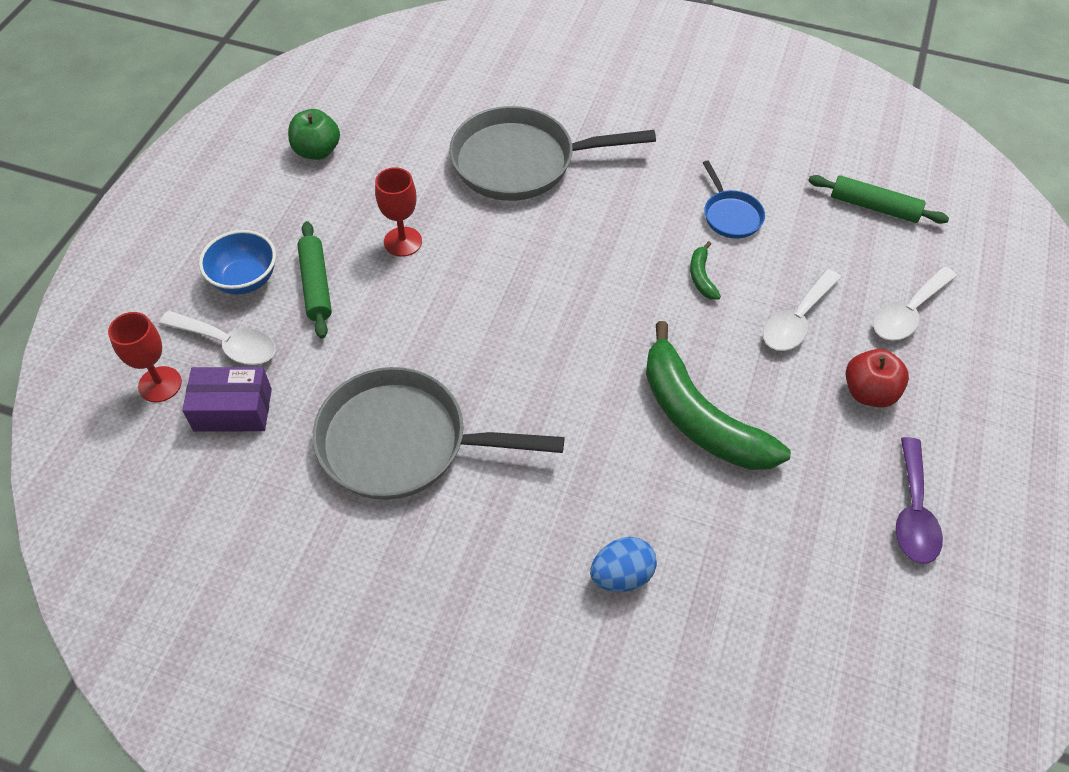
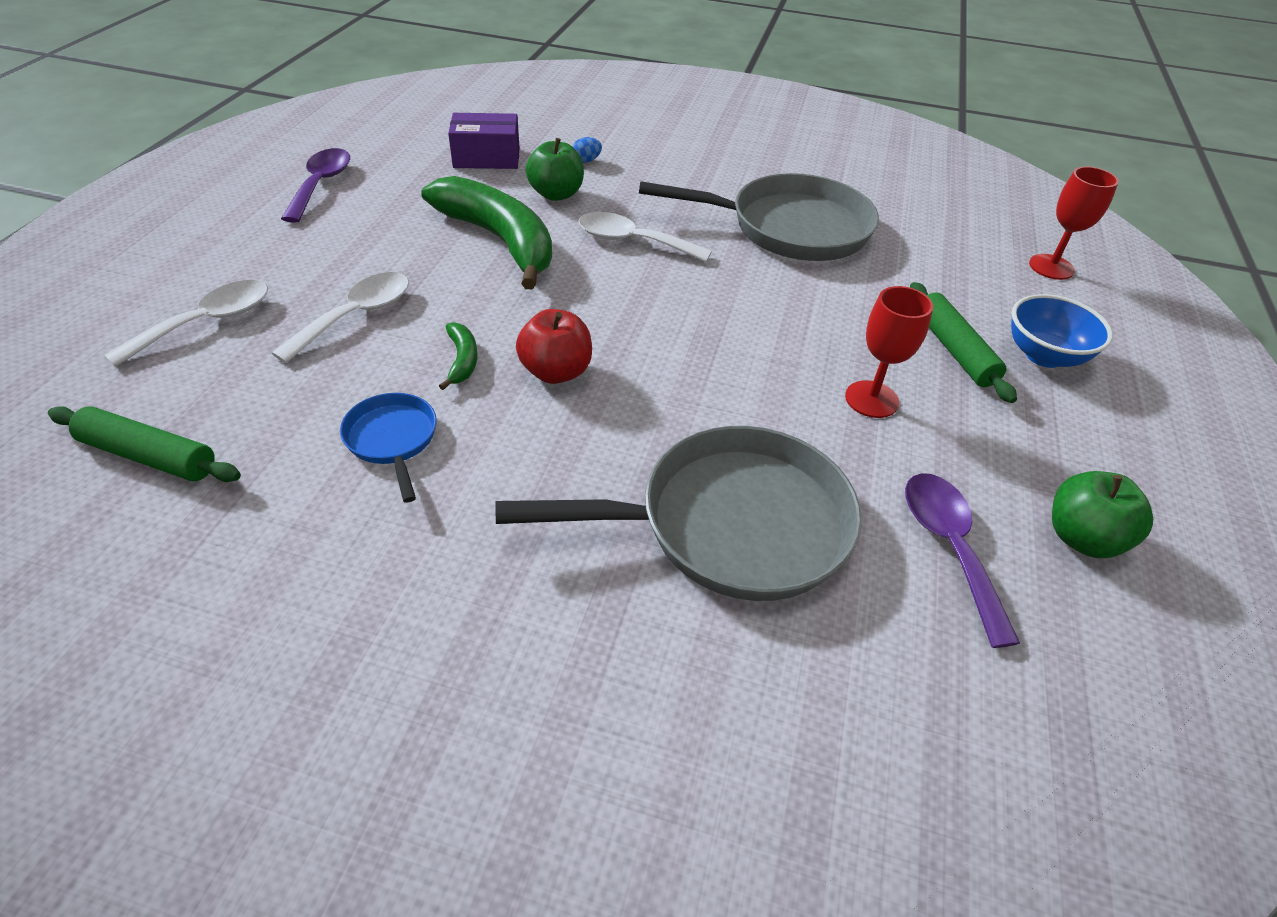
camera: 175 degrees right, 10 degrees down
(228, 344) = (1011, 297): white spoon -> white spoon (633, 241)
(233, 410) = (964, 249): purple box -> purple box (486, 158)
(398, 148) = (949, 547): none -> purple spoon
(621, 575) = (586, 161): blue egg -> blue egg, size x0.57
(652, 500) = (556, 194): none -> green apple
(869, 392) = (308, 256): red apple -> red apple (556, 372)

